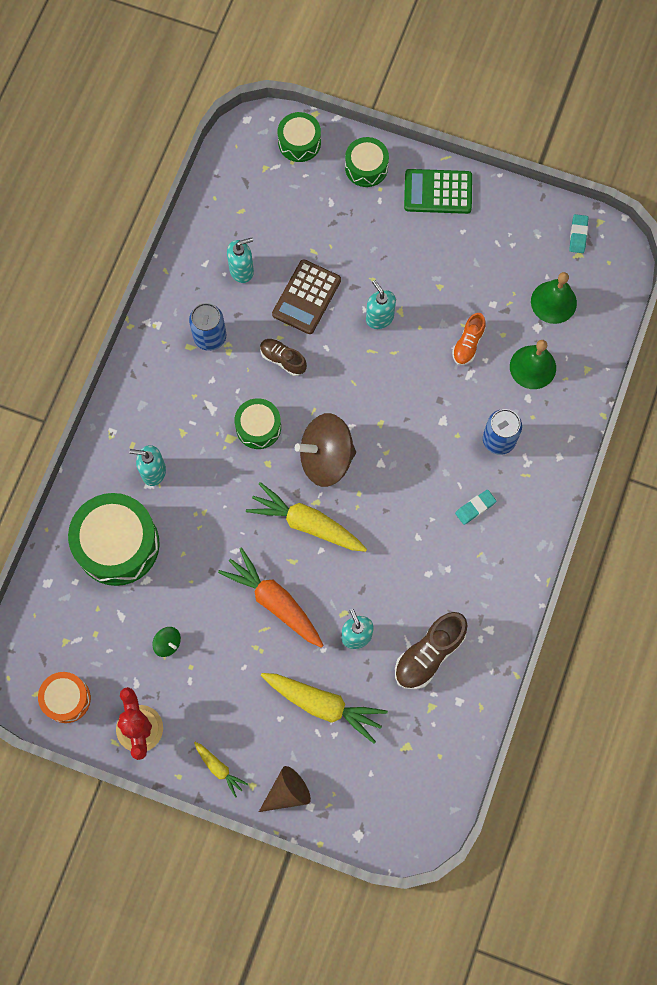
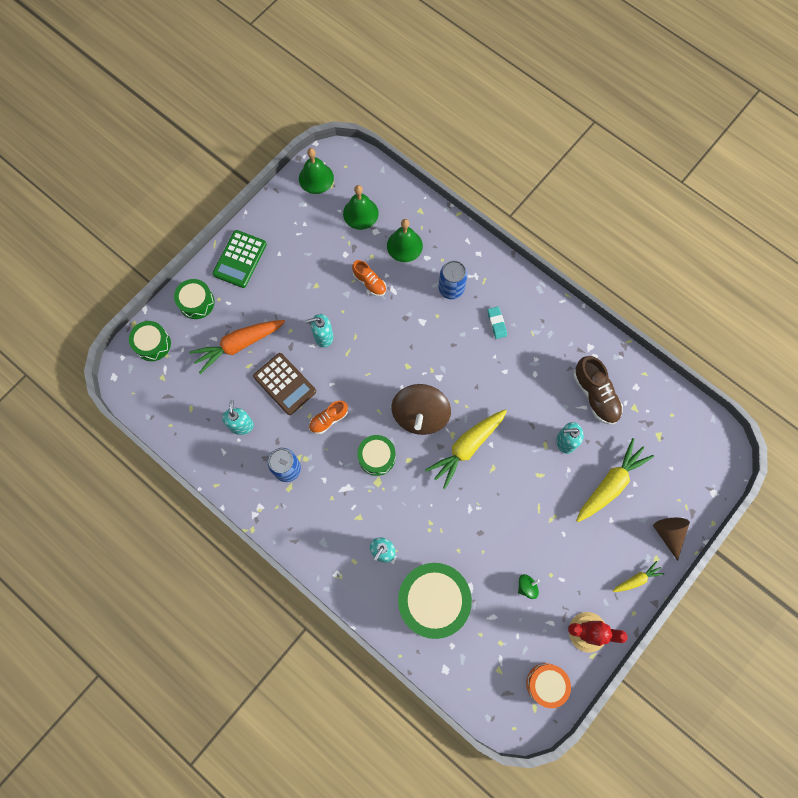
camera: 70 degrees left, 0 degrees up
(274, 601) = (520, 493): orange carrot -> orange carrot (238, 345)
(283, 359) = (328, 419): brown shoe -> orange shoe
(578, 235) = (316, 178): turquoise eraser -> green bell

